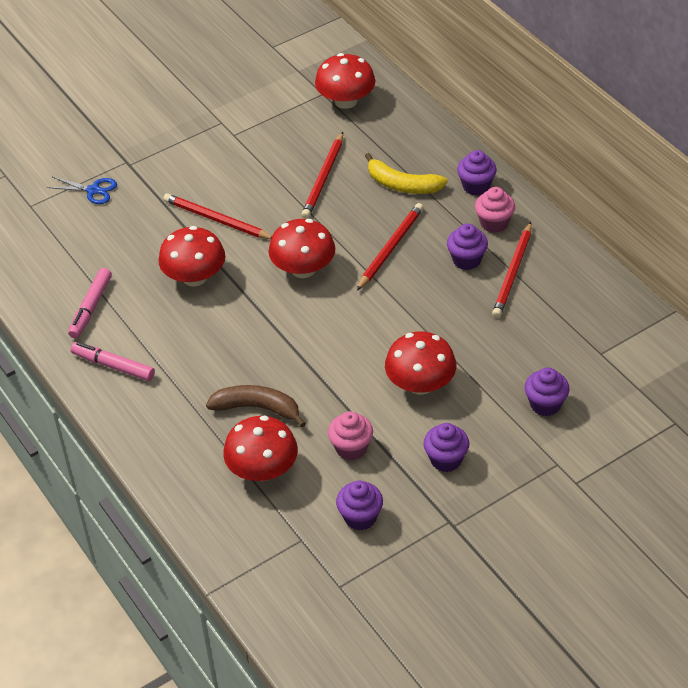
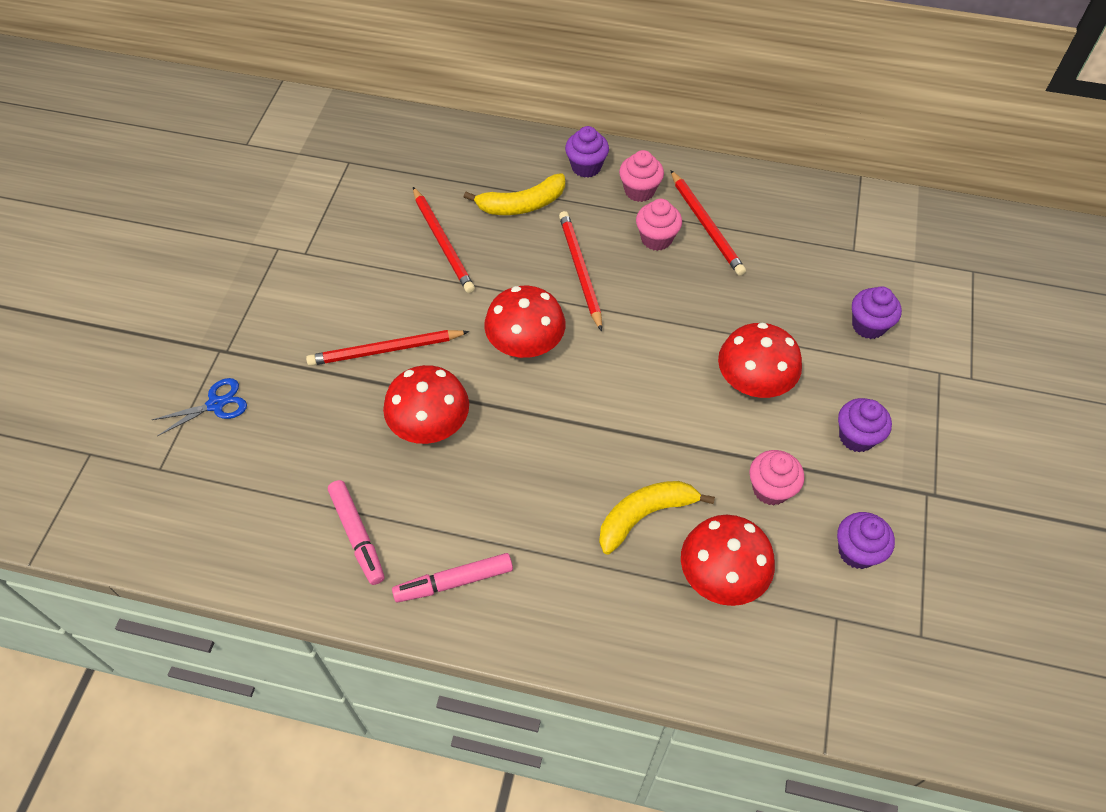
camera: 45 degrees left, 10 degrees up
(258, 408) = (645, 515): brown banana -> yellow banana
(346, 101) = (379, 156): red mushroom -> none
(466, 260) = (656, 239): purple cupcake -> pink cupcake

